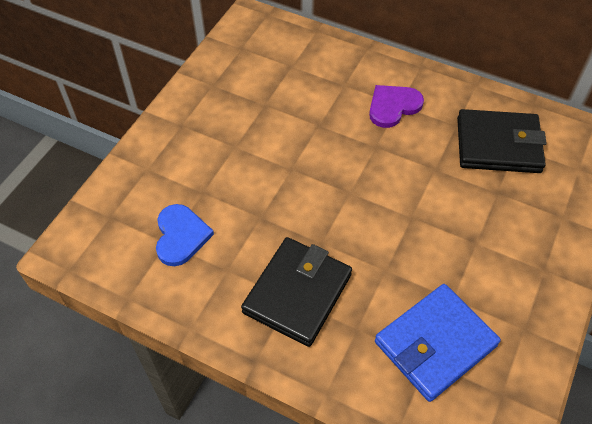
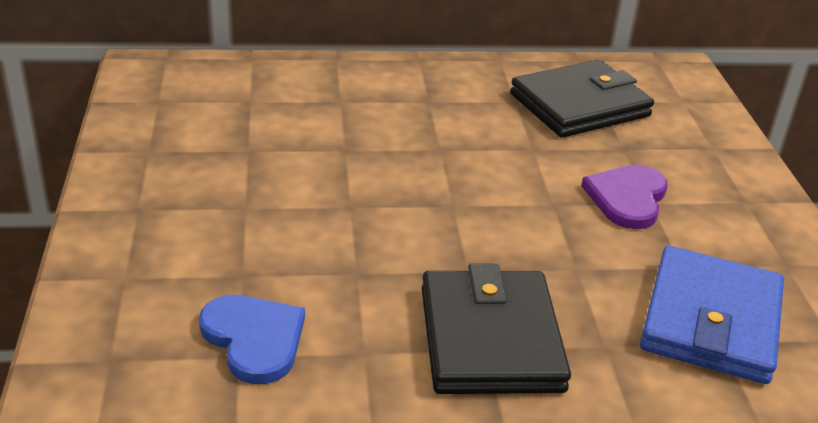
camera: 35 degrees left, 20 degrees down
(393, 106) = (423, 104): purple heart -> purple heart (627, 198)

